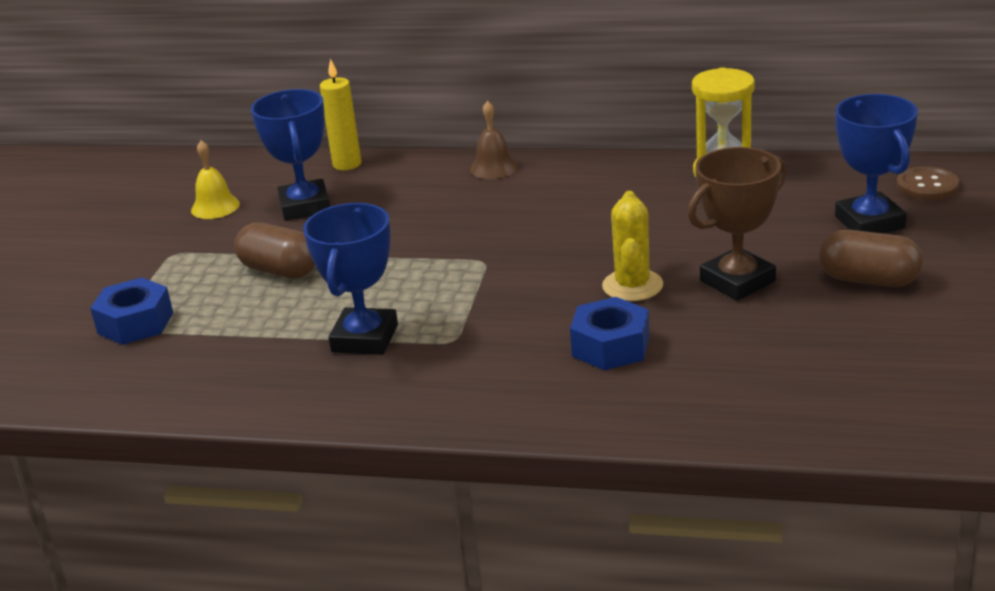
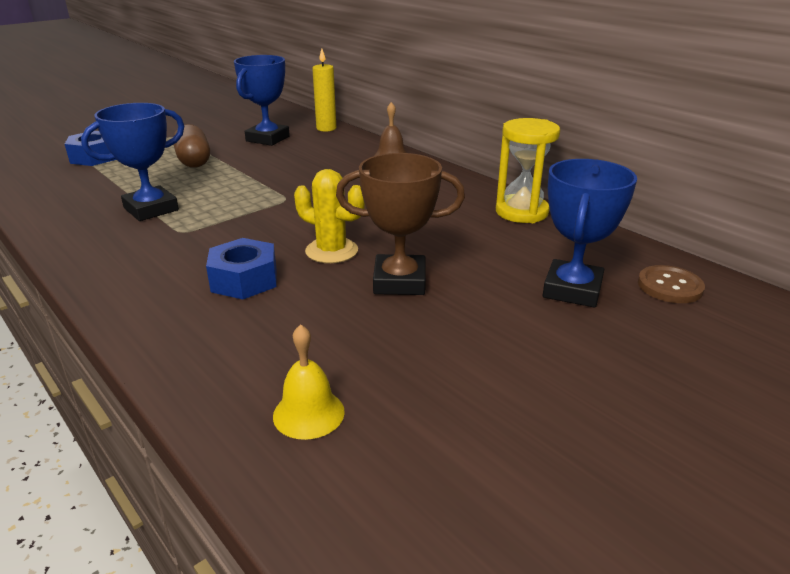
camera: 35 degrees right, 0 degrees up
(215, 207) = (233, 124): yellow bell -> yellow bell (308, 413)
(632, 286) = (331, 251): yellow cactus -> yellow cactus turned 75 degrees clockwise
(869, 280) = (495, 331): brown capsule -> none

